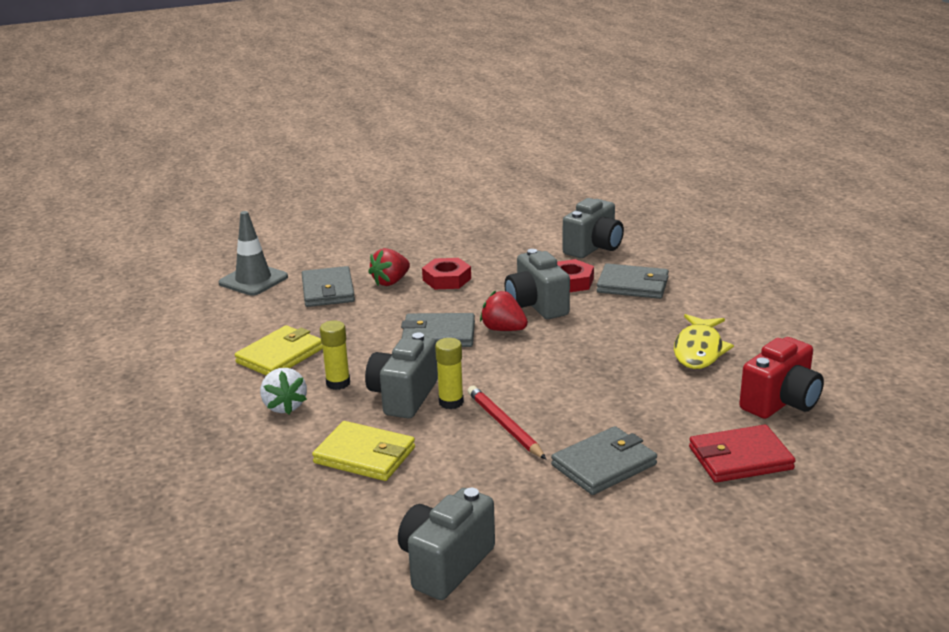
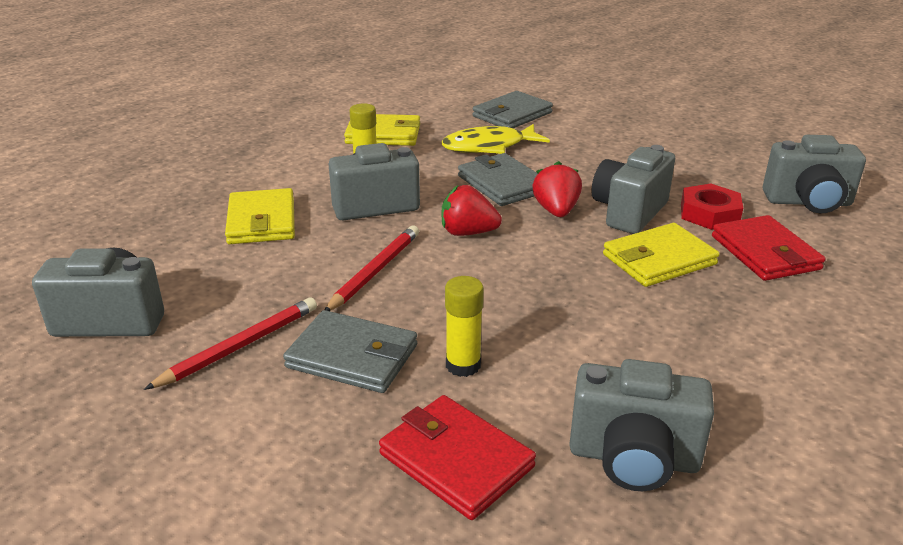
camera: 55 degrees right, 5 degrees up
(253, 280) = (487, 85): grey traffic cone -> none
(284, 406) = (307, 163): white strawberry -> none
(390, 282) = (566, 132): red strawberry -> red strawberry (468, 233)
(447, 279) = (610, 153): red nut -> none
(451, 402) = (388, 230): yellow glue stick -> yellow glue stick (463, 365)
(546, 509) = (240, 346): none -> red pencil
(604, 319) = (659, 259): none -> yellow wallet
(633, 285) = (765, 253): grey wallet -> red wallet
(699, 350) = (680, 347): yellow fish -> yellow fish (489, 147)
(781, 402) = (633, 458): red camera -> grey camera

